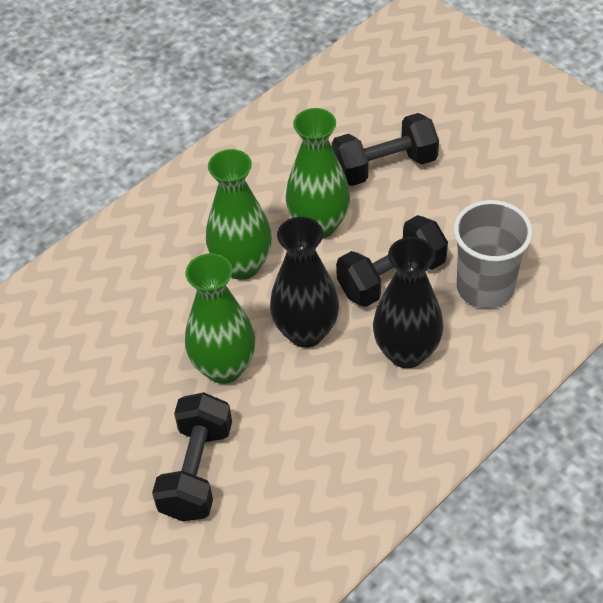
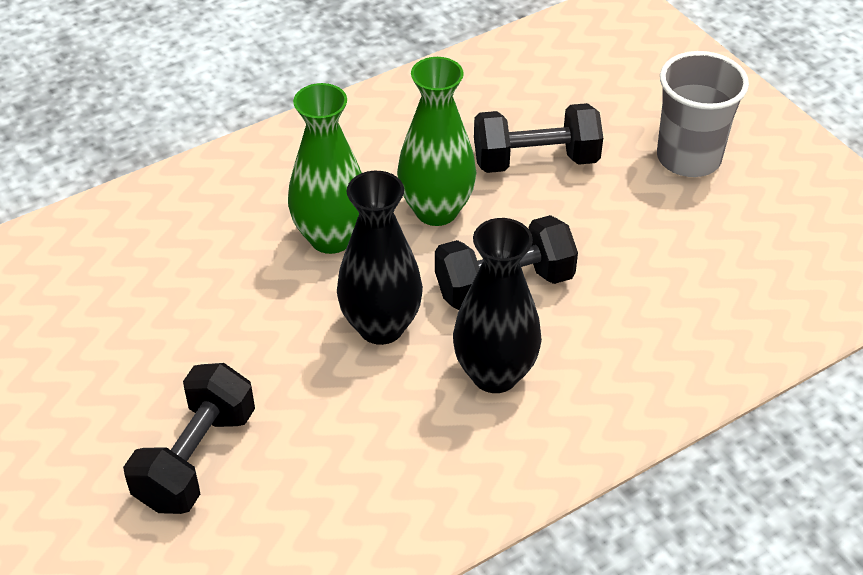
camera: 10 degrees right, 5 degrees down
(224, 367) = (270, 347): green vase -> none
(485, 287) = (615, 319): grey cup -> grey cup (688, 158)

